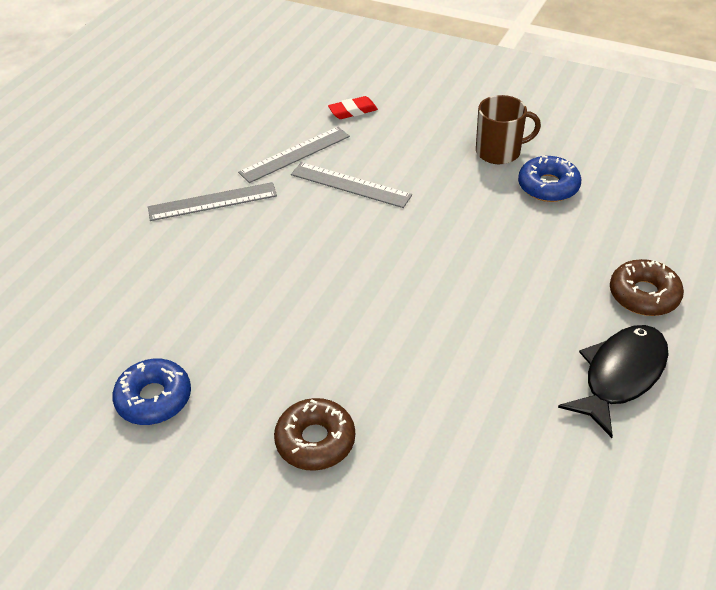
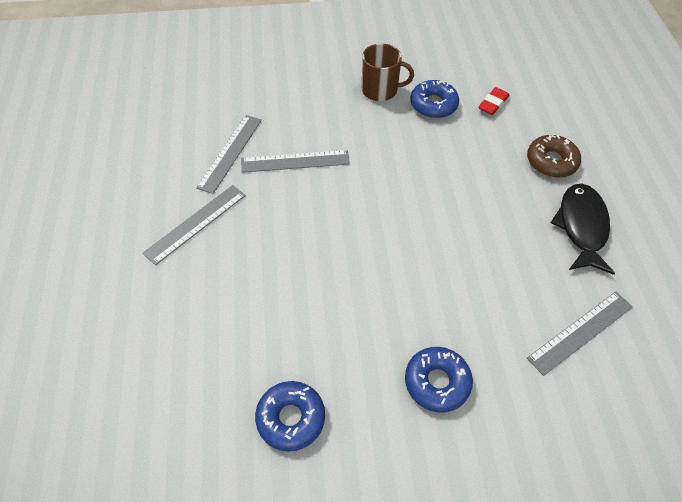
camera: 35 degrees left, 10 degrees up
(315, 441) = (437, 382): brown donut -> blue donut
(353, 111) = (246, 97): red eraser -> red eraser (493, 104)
(499, 152) = (380, 90): brown mug -> brown mug turned 45 degrees clockwise
(519, 476) = (580, 332): none -> grey ruler

